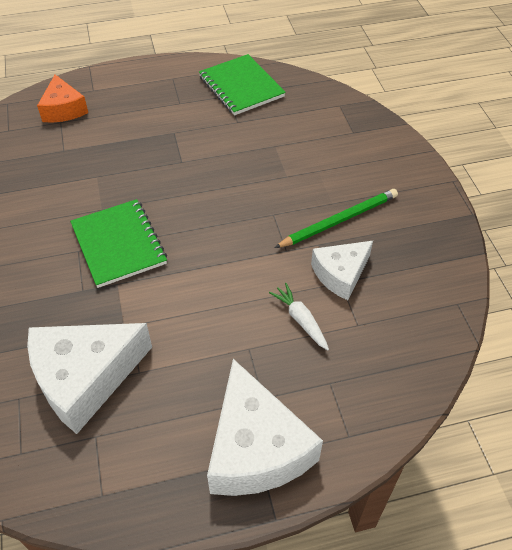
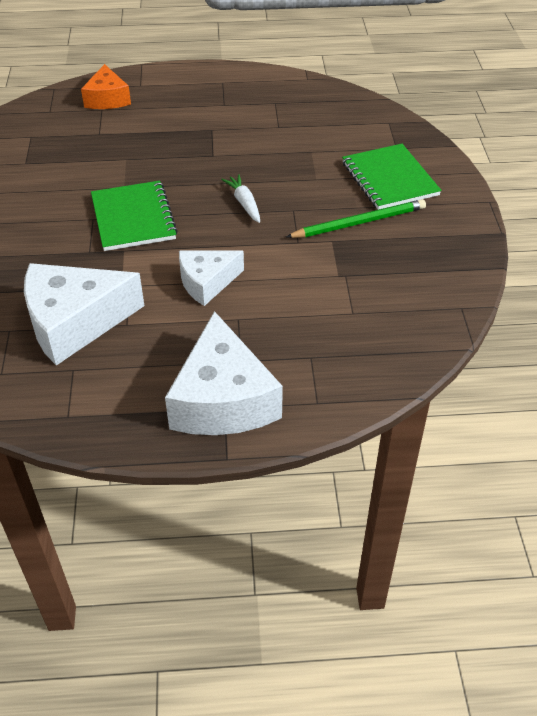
camera: 10 degrees right, 5 degrees down
(241, 86) = (290, 96): green notebook -> green notebook (390, 179)
(300, 320) = (296, 301): white carrot -> white carrot (244, 203)
(340, 274) = (347, 268): white cheese -> white cheese (207, 282)

